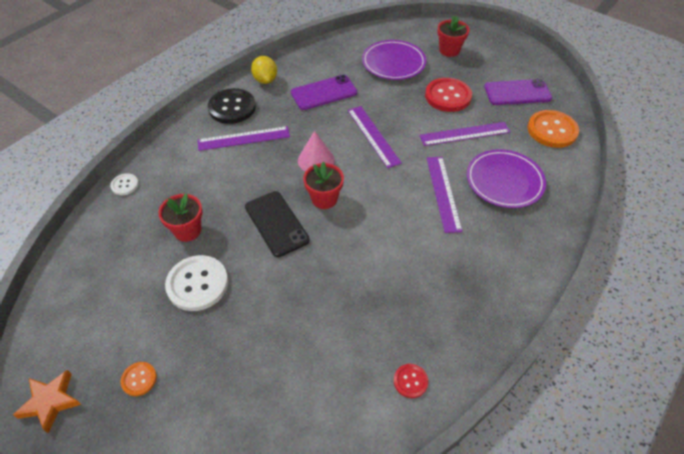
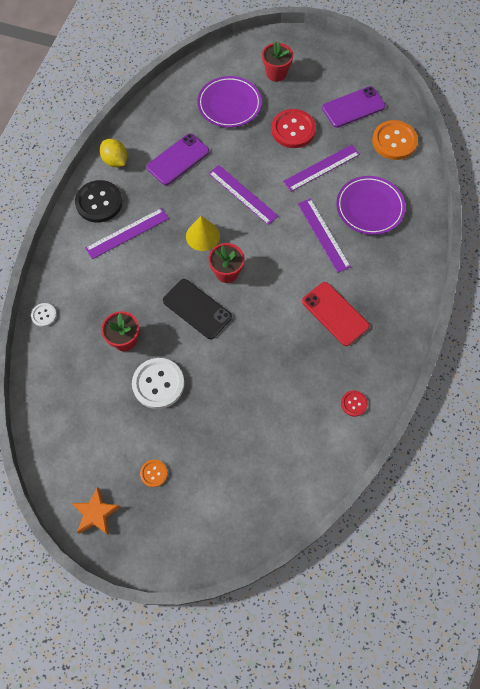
camera: 20 degrees left, 15 degrees up
(316, 160) = (202, 236): pink cone -> yellow cone
(426, 273) = (335, 314): none -> red phone

